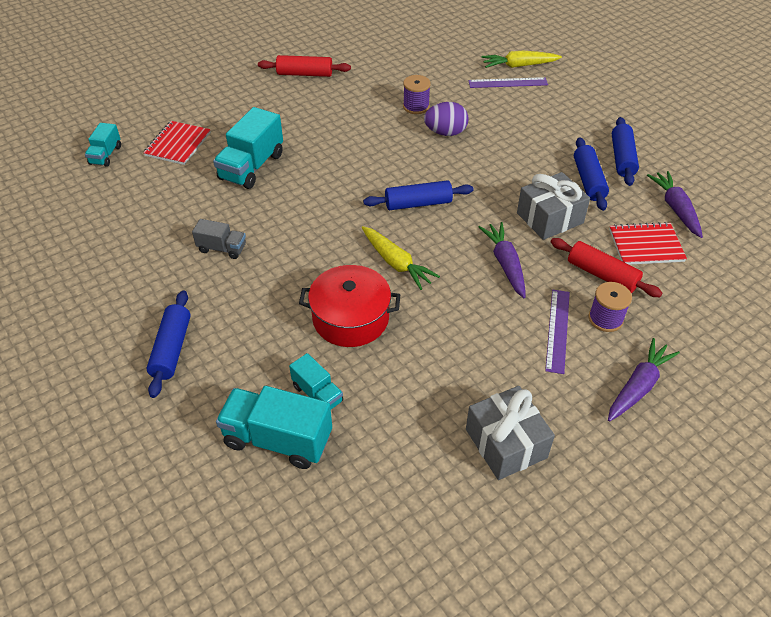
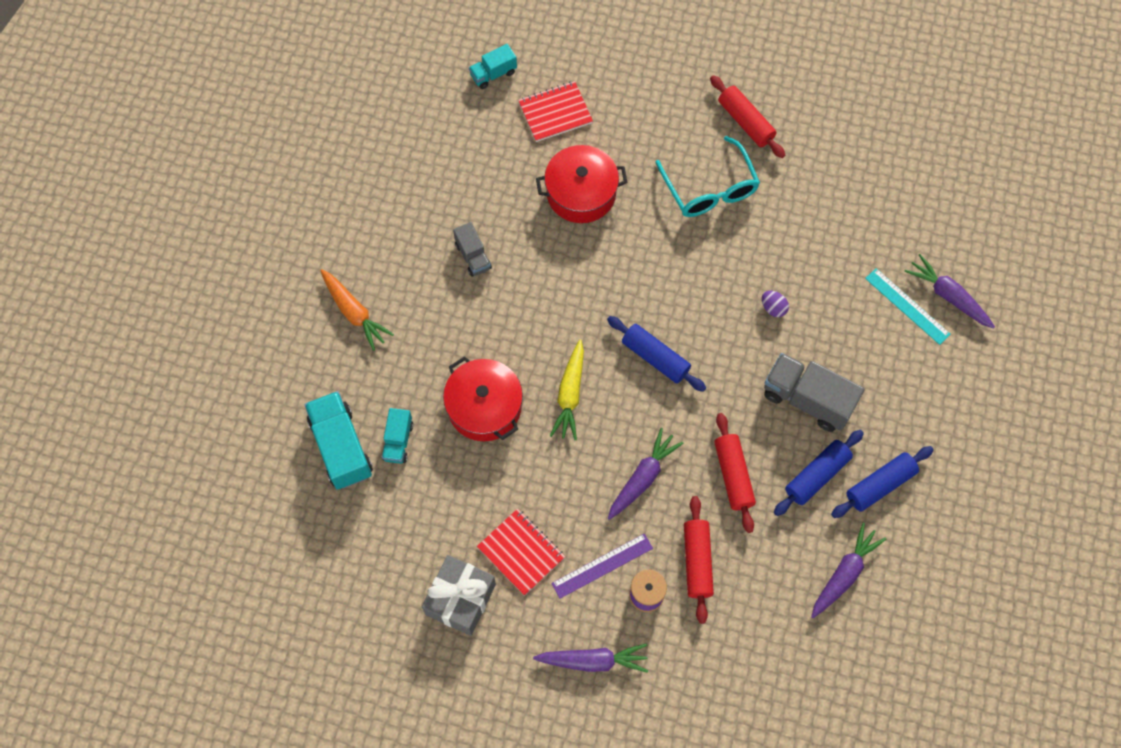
camera: 50 degrees right, 20 degrees up
(172, 349) = (354, 312): blue rolling pin -> orange carrot
(252, 167) = (581, 193): turquoise truck -> red pot
(328, 111) = (709, 188): none -> turquoise glasses
(416, 106) = (788, 254): purple spool -> none
(445, 132) = (773, 308): purple egg -> purple egg, size x0.58
(508, 83) = (907, 306): purple ruler -> turquoise ruler
(519, 66) = (948, 296): yellow carrot -> purple carrot
(527, 154) = (807, 399): none -> grey truck
(549, 218) = (733, 475): grey gift -> red rolling pin
(646, 245) = (768, 576): red notebook -> red notebook (521, 552)

